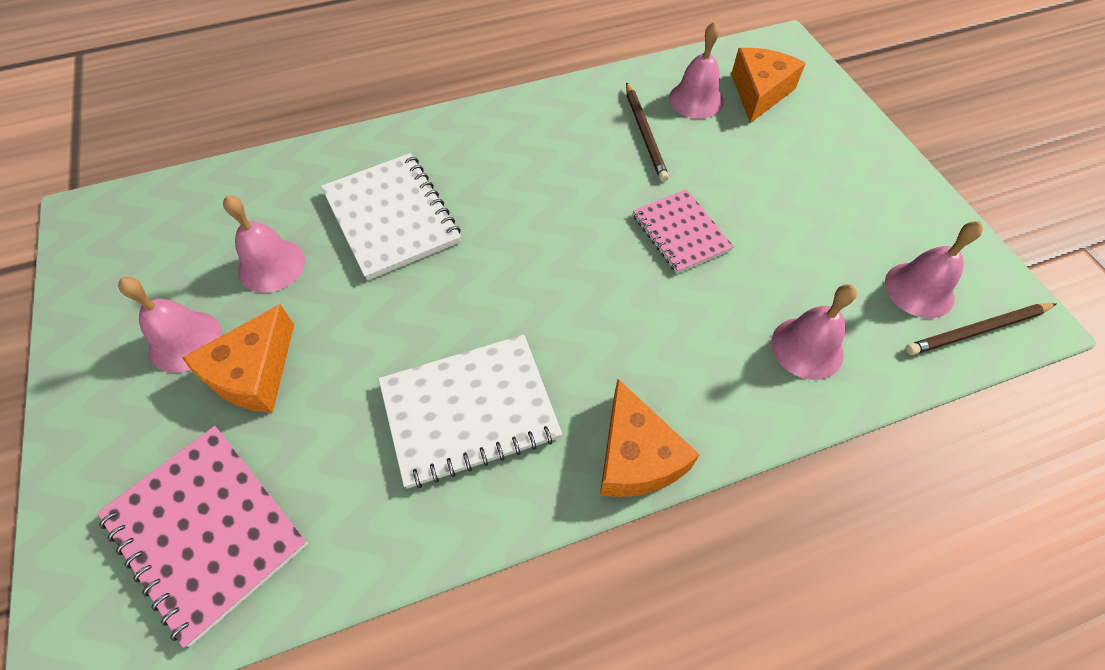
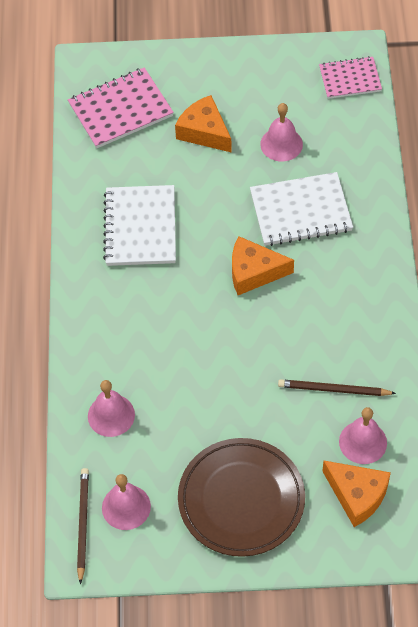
camera: 110 degrees right, 0 degrees up
(185, 341) = (238, 101): pink bell -> none
(636, 456) = (81, 299): orange cheese -> orange cheese (253, 272)
(680, 233) = (227, 378): pink notebook -> pink notebook (350, 79)
(829, 181) = (241, 499): none -> brown plate

